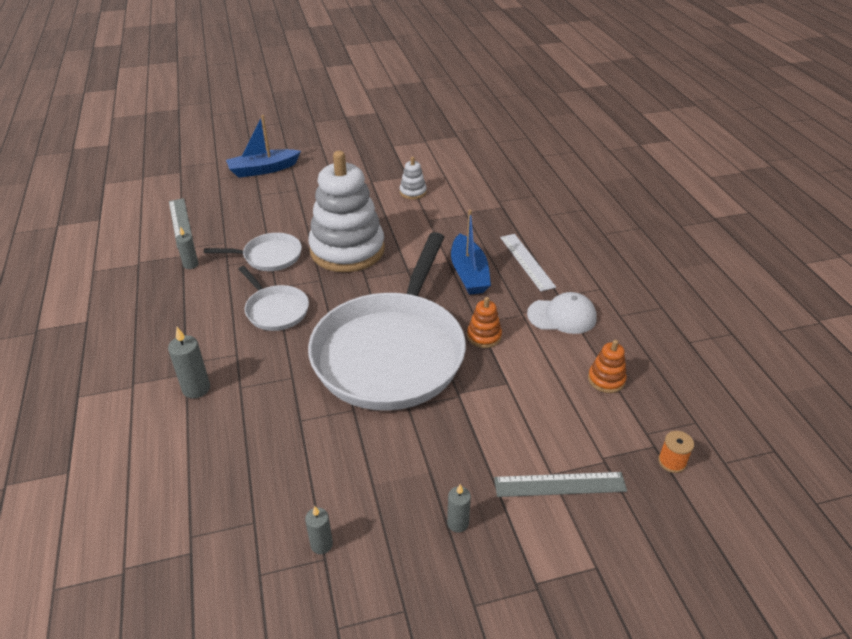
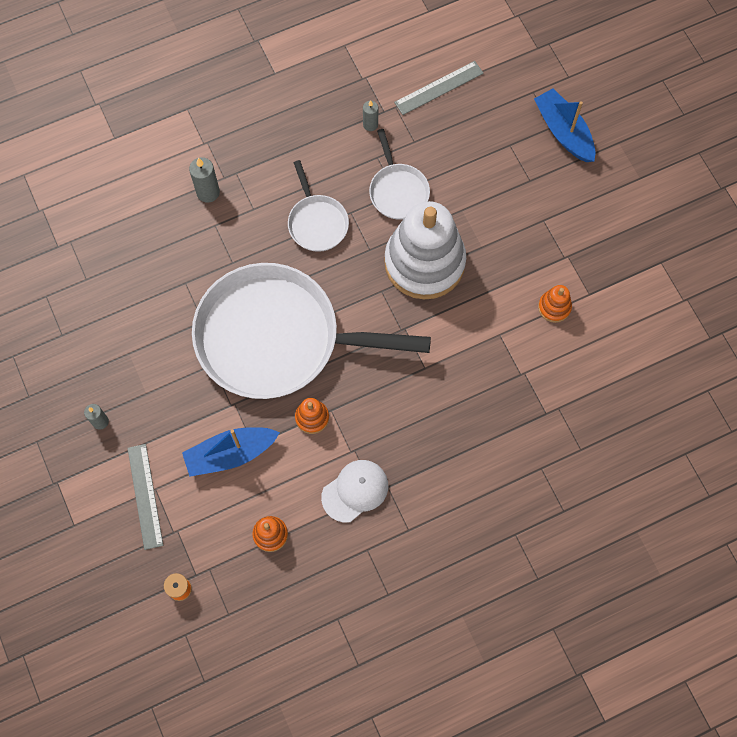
camera: 80 degrees right, 30 degrees up
(275, 310) = (317, 222): white pan -> white pan turned 60 degrees counterclockwise
(321, 544) = (72, 330): grey candle -> none
(413, 192) = (554, 307): white stacking toy -> orange stacking toy
(469, 274) = (407, 391): blue boat -> blue boat (230, 454)
(527, 261) = (441, 449): white ruler -> none
(562, 316) = (355, 491): white cap -> white cap turned 120 degrees counterclockwise

